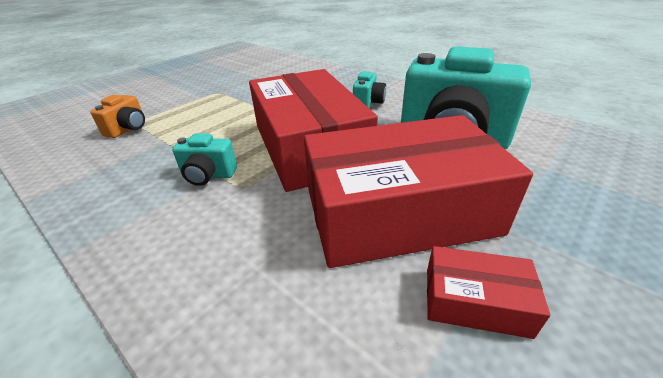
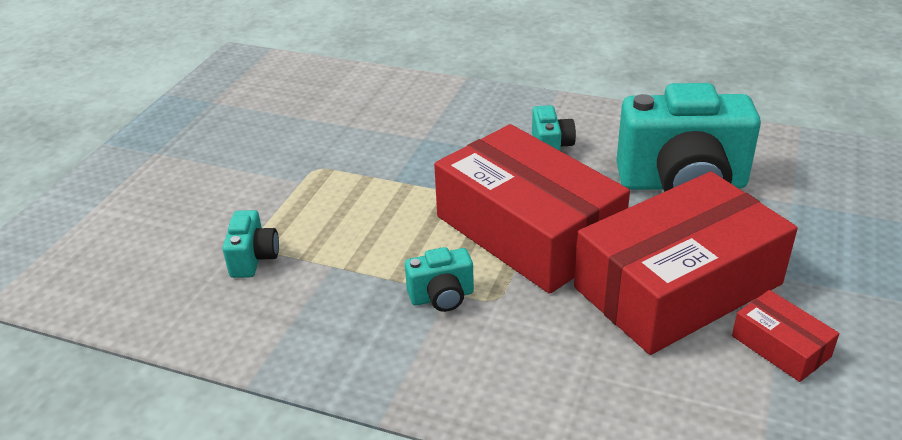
camera: 20 degrees left, 0 degrees up
(128, 129) = (254, 259): orange camera -> turquoise camera
(475, 301) = (780, 346): red box -> red box turned 60 degrees clockwise

